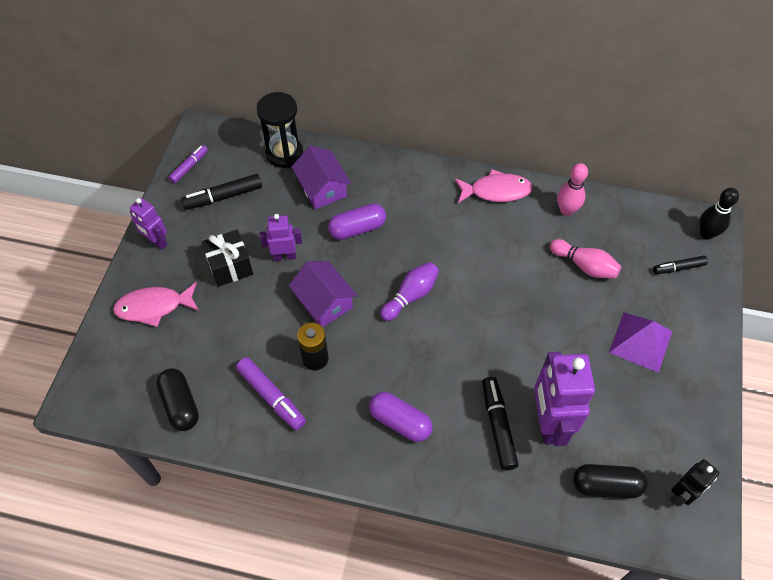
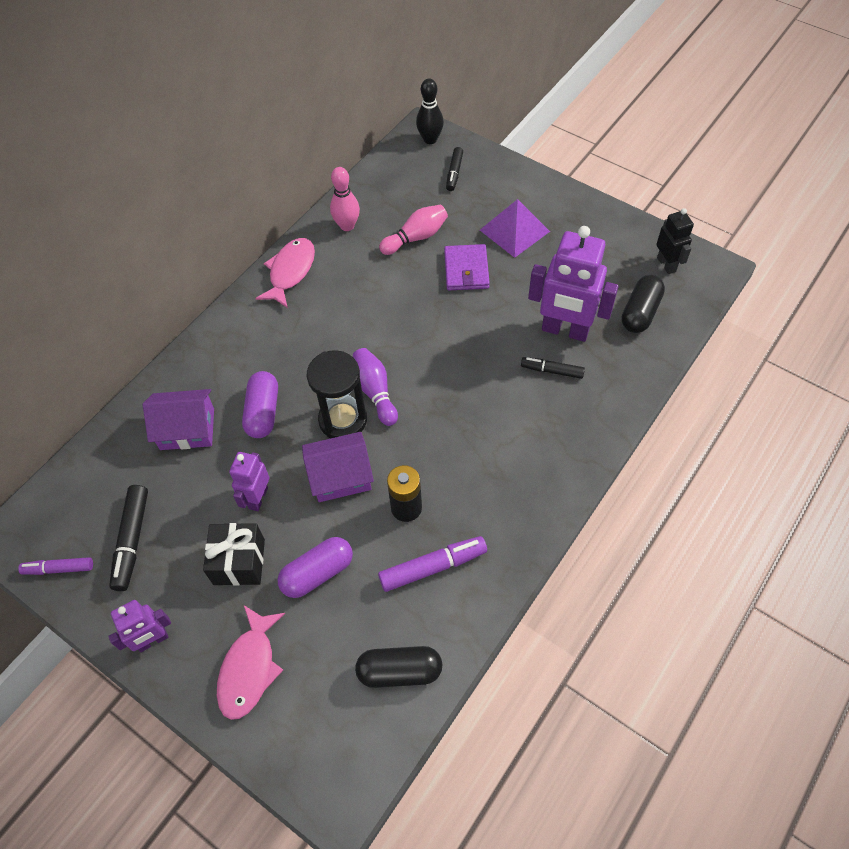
camera: 65 degrees left, 0 degrees up
(189, 167) = (59, 569): purple marker -> purple marker turned 60 degrees counterclockwise
(284, 153) = (111, 453): black hourglass -> black hourglass (343, 420)
(400, 422) = (514, 452): purple capsule -> purple capsule (317, 573)
(498, 426) = (552, 371): black marker -> black marker, size x0.64
(571, 318) = (466, 270): none -> purple wallet

